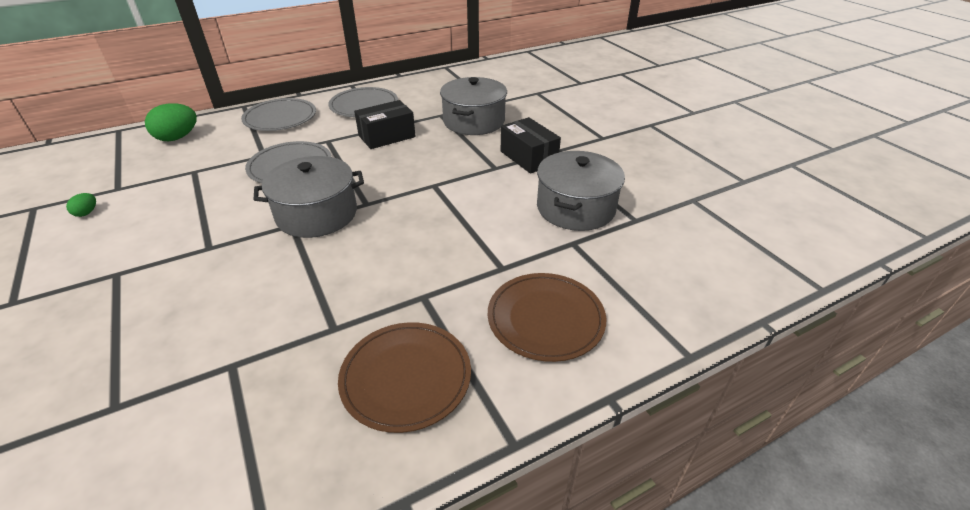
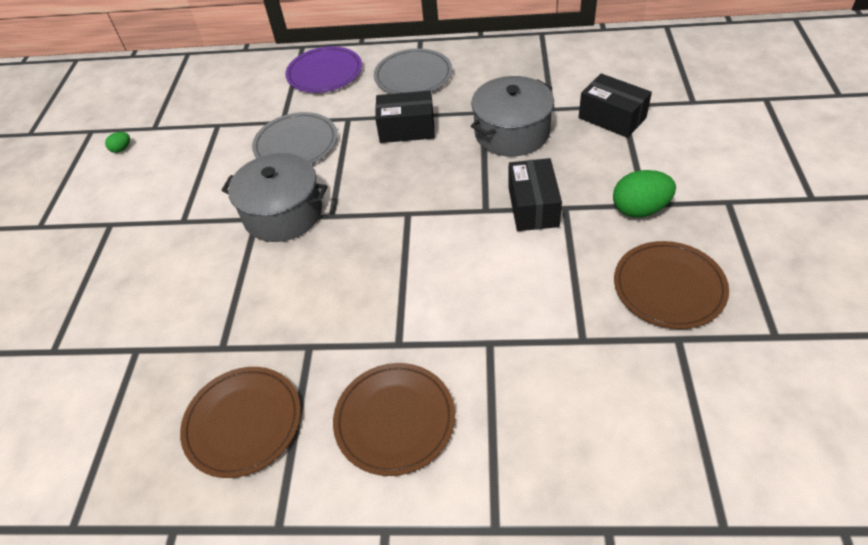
camera: 35 degrees right, 10 degrees up
(177, 138) = (226, 76): green egg -> green egg (639, 209)
(280, 118) = (324, 73): grey plate -> purple plate
(537, 100) = (612, 118): none -> black box
(575, 208) = (529, 297): grey pot -> none
(660, 175) = (669, 287): none -> brown plate

